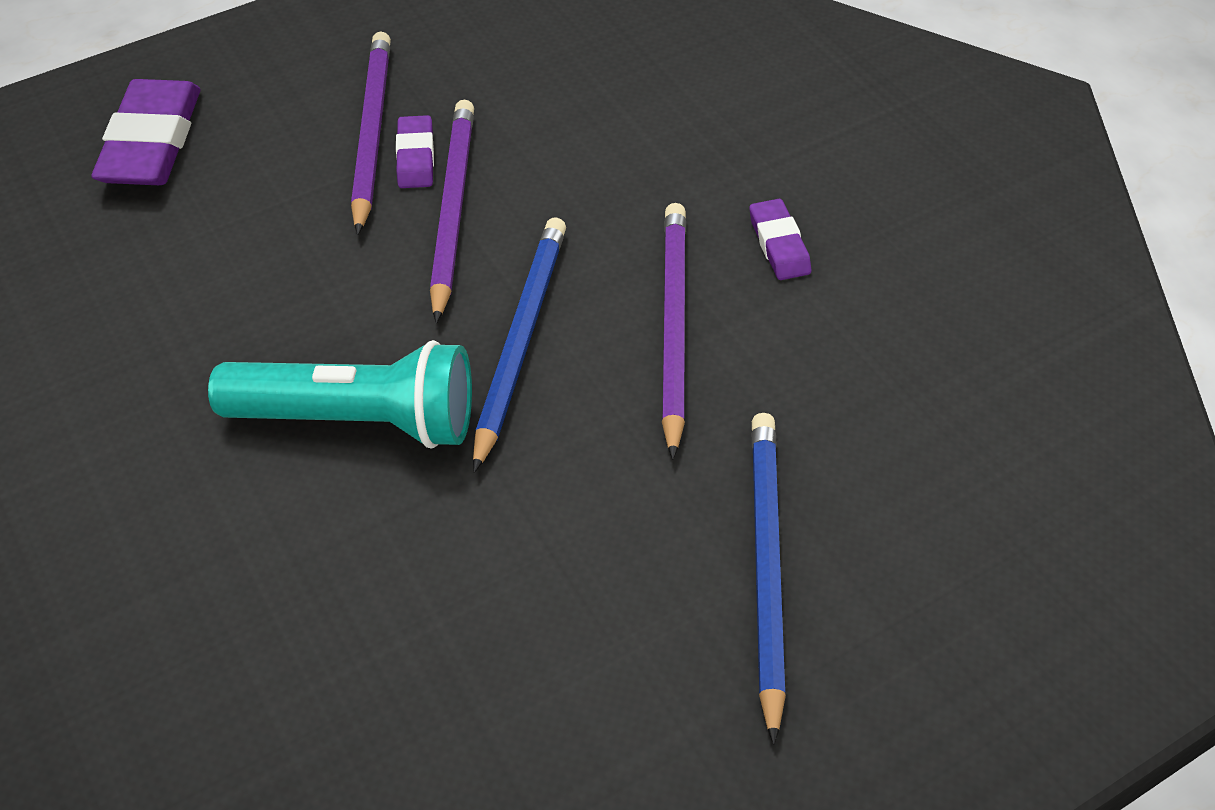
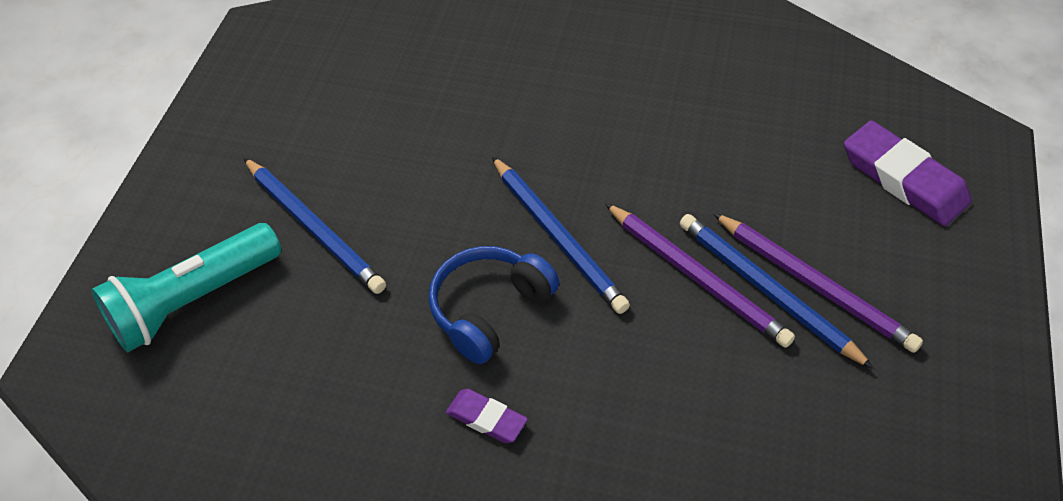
camera: 135 degrees right, 0 degrees up
(358, 420) = (578, 144): turquoise flashlight -> turquoise flashlight (192, 300)
(415, 157) = (766, 291): purple eraser -> blue pencil
(672, 326) = (489, 310): purple pencil -> blue headphones

